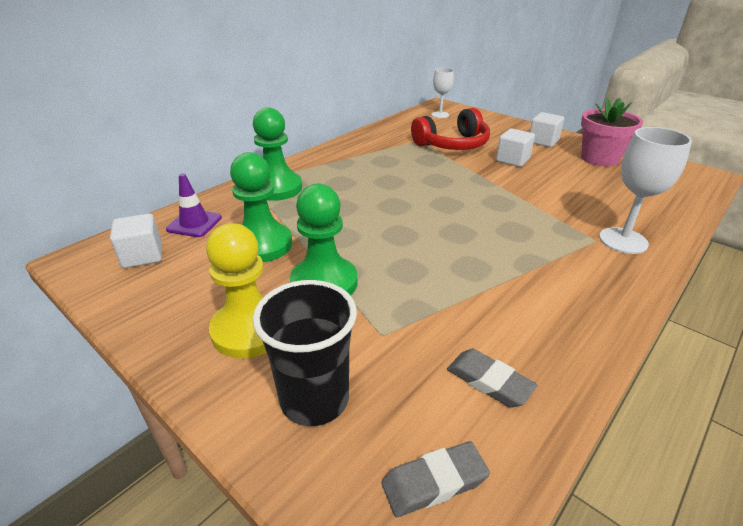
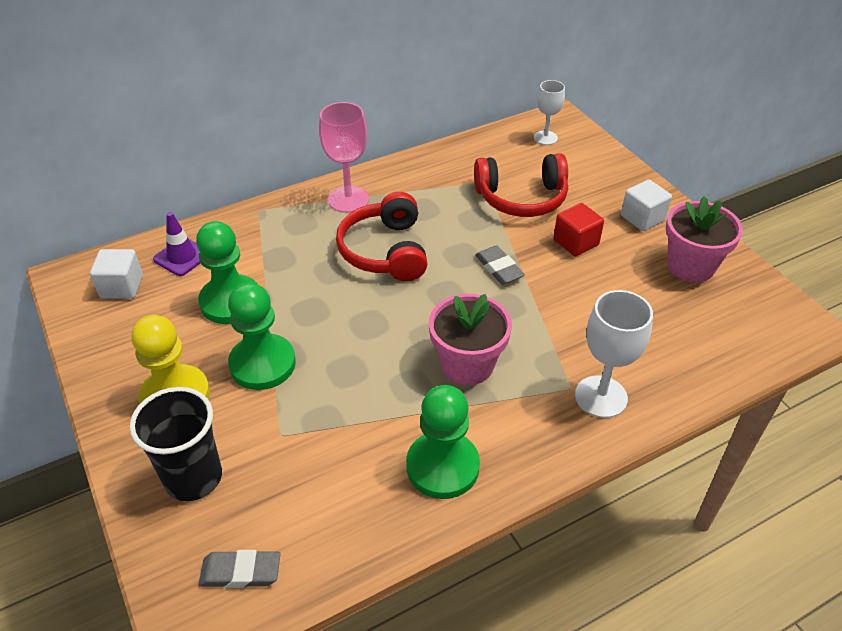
camera: 20 degrees right, 10 degrees up
(277, 188) = (282, 225): green pawn -> green pawn (442, 466)
(322, 165) = (348, 199): none -> pink goblet
(376, 188) = (386, 251): none -> red headphones
(489, 381) = (339, 508): grey eraser -> grey eraser (499, 268)
(504, 243) = (467, 364): none -> pink flower pot
(512, 160) = (576, 242): white cube -> red cube

